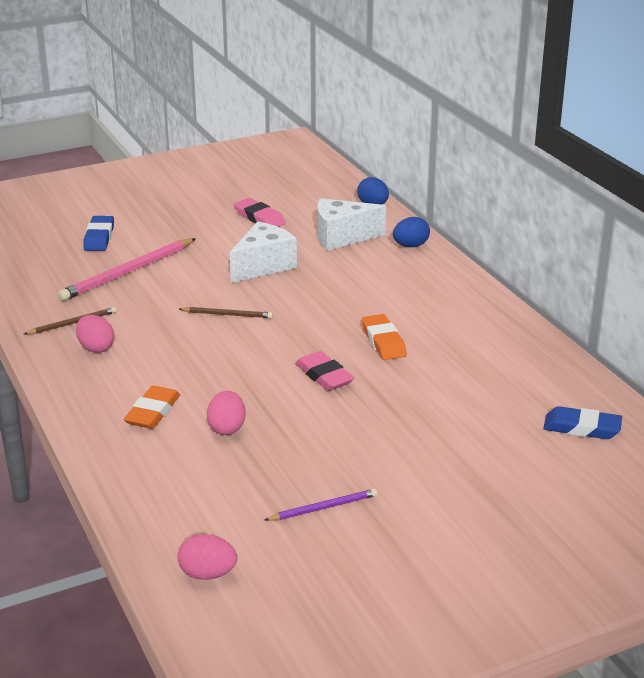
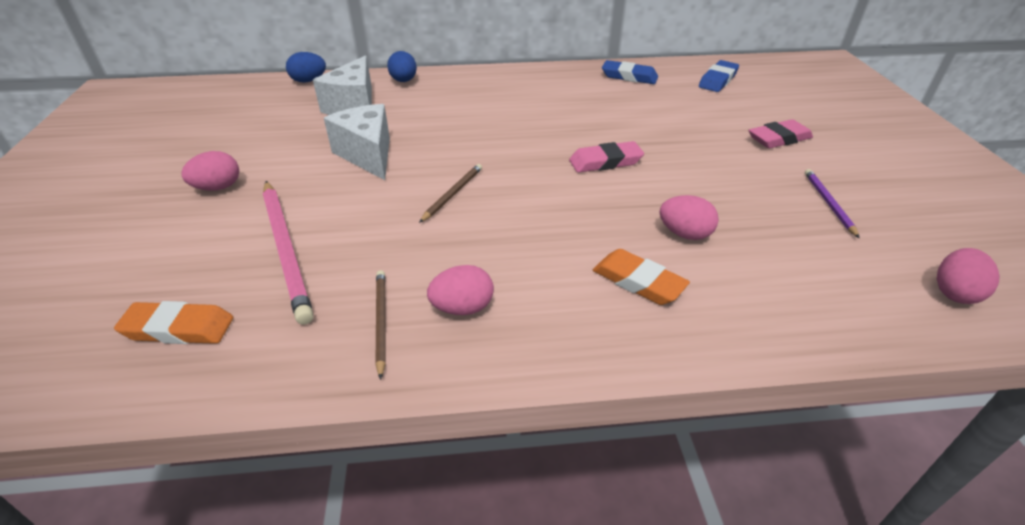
camera: 70 degrees left, 10 degrees up
(99, 237) = (158, 260): blue eraser -> blue eraser (629, 76)
(184, 227) = (218, 187): none -> pink egg
(259, 218) = (259, 138): pink eraser -> pink eraser (778, 139)
(383, 341) = (560, 124): orange eraser -> orange eraser (179, 328)

